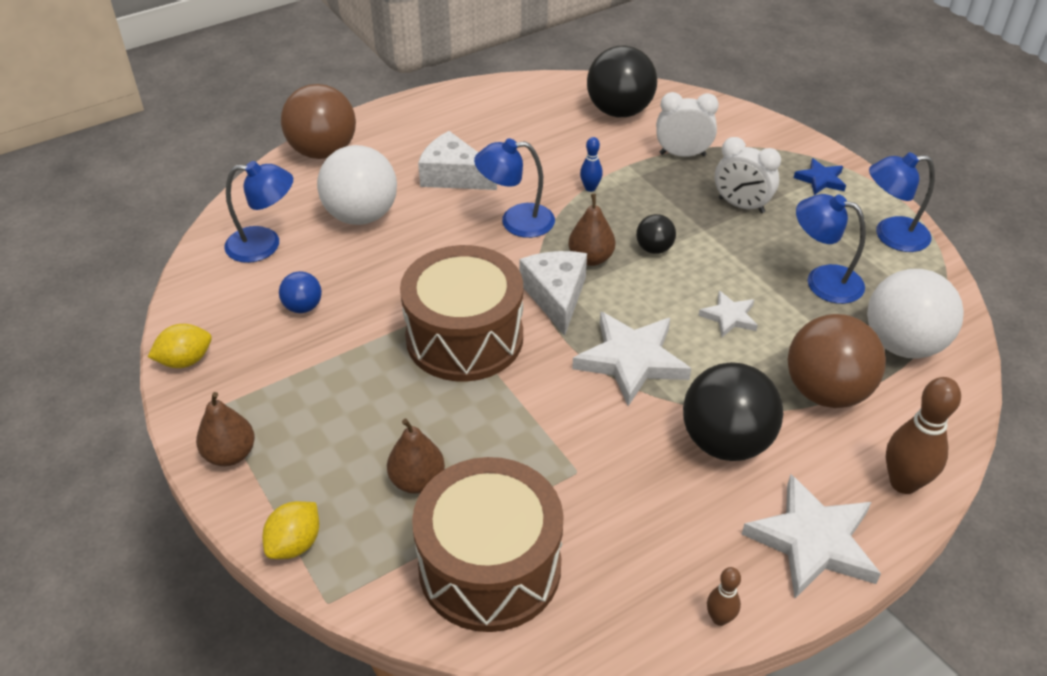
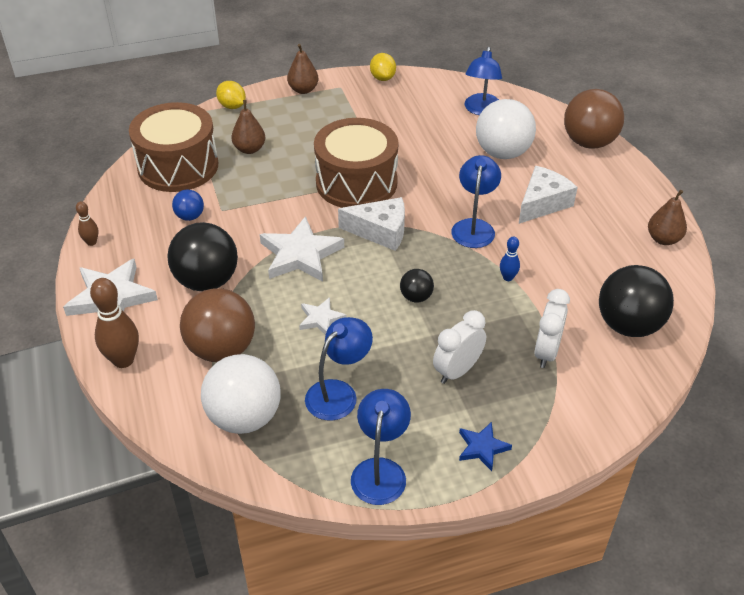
camera: 105 degrees right, 0 degrees up
(303, 307) = (413, 121): blue ball -> blue ball (190, 216)
(591, 258) = (416, 258): brown pear -> brown pear (663, 239)

